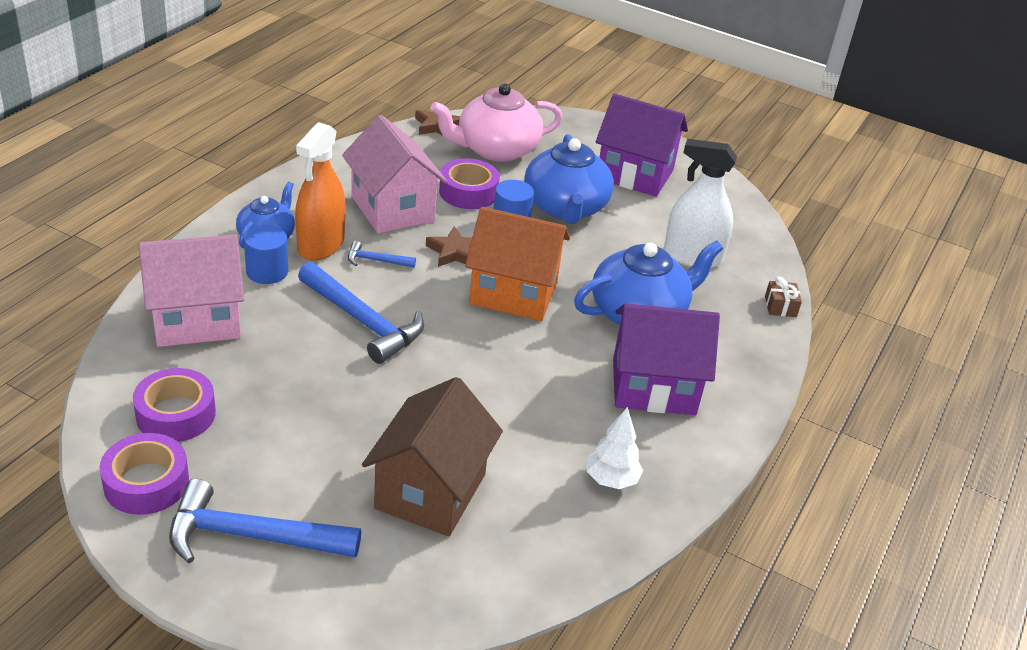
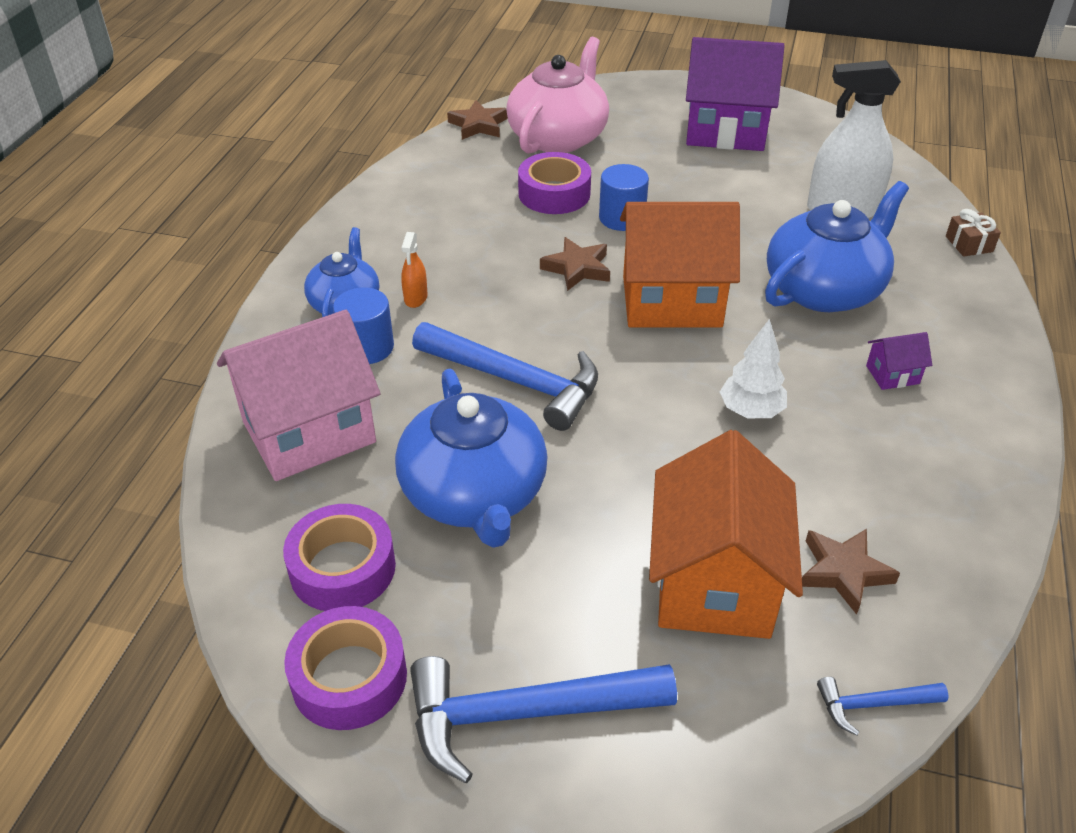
camera: 10 degrees left, 5 degrees up
(321, 245) = (415, 298): orange spray bottle -> orange spray bottle, size x0.44
(376, 260) = (491, 301): blue hammer -> blue hammer (873, 704)
(392, 209) = (478, 233): pink house -> none
(430, 491) = (714, 583): brown house -> orange house
(496, 149) = (558, 137): pink teapot -> pink teapot turned 150 degrees clockwise
(529, 509) = (843, 572): none -> brown star
(565, 207) = (672, 186): blue teapot -> blue teapot (474, 494)
(611, 480) = (914, 505): white tree -> white tree (750, 411)
(653, 387) = (892, 375): purple house -> purple house, size x0.41

